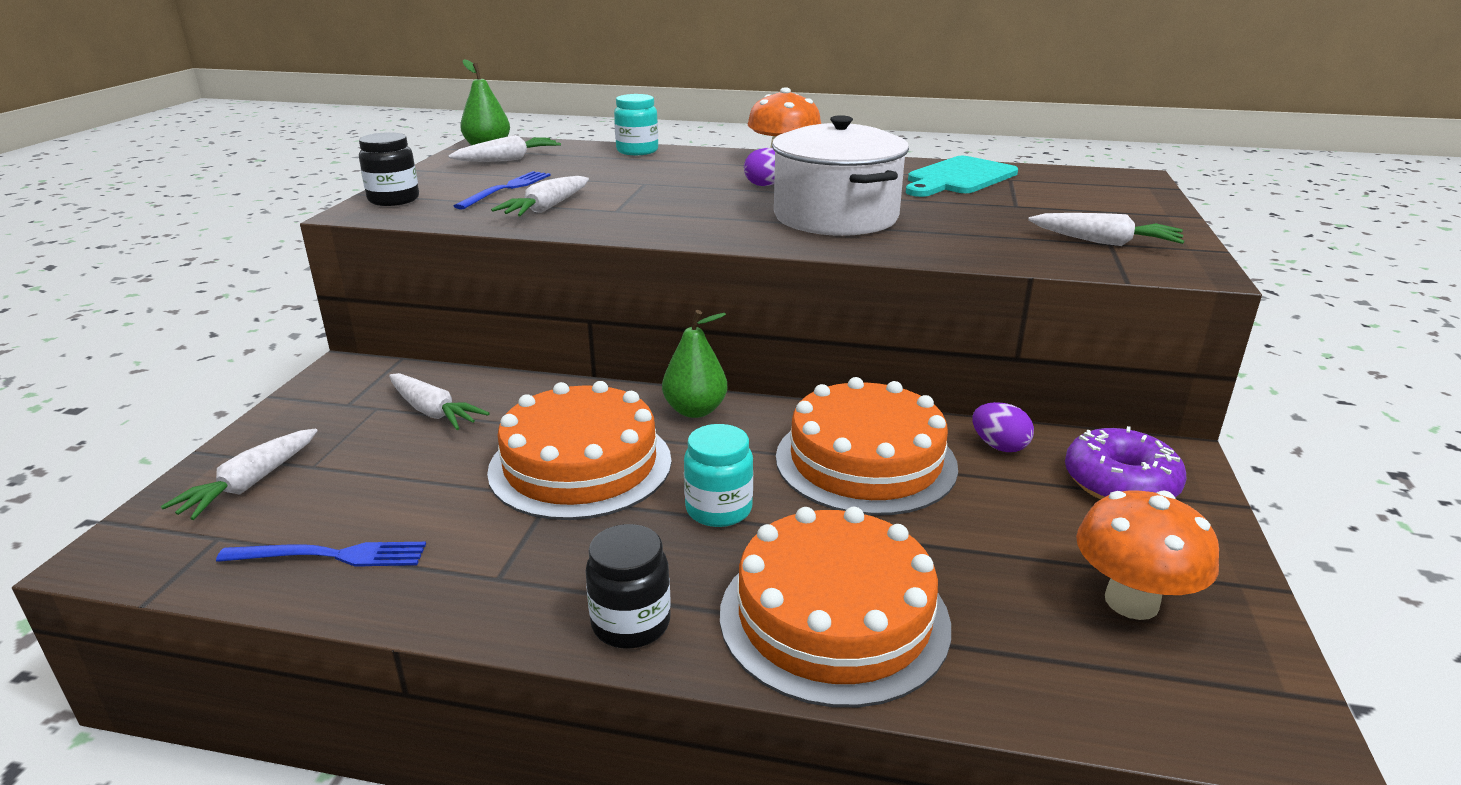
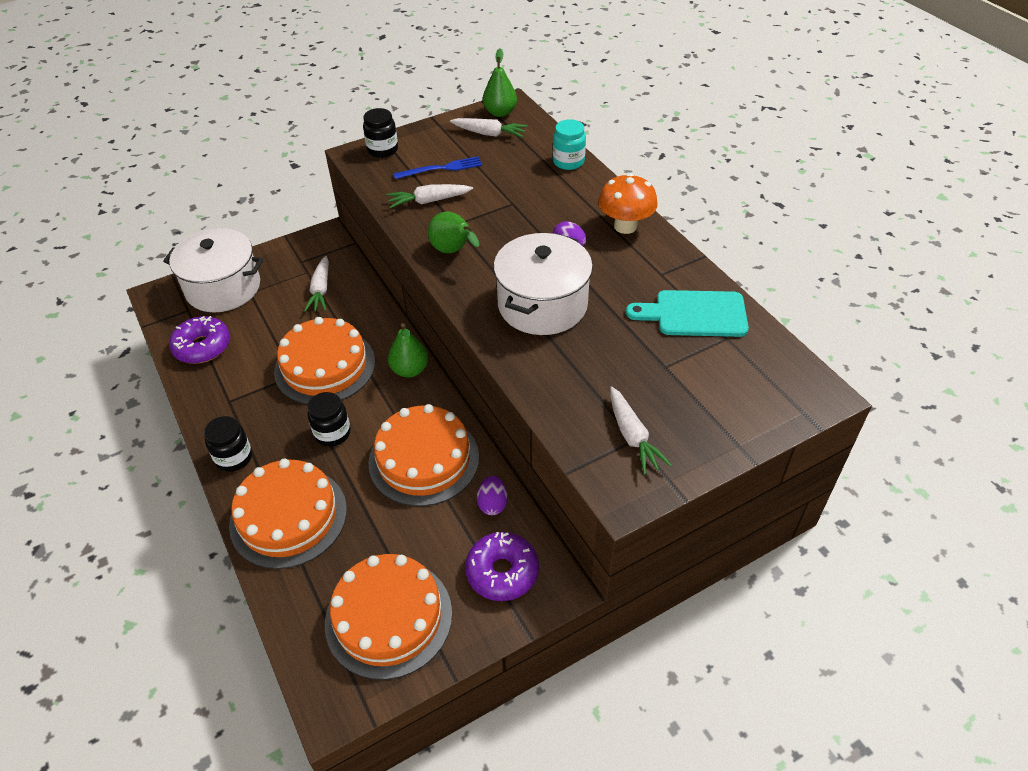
camera: 50 degrees right, 20 degrees up
(250, 484) = (223, 288): white carrot -> white pot
(330, 556) = (202, 347): blue fork -> purple donut
(661, 223) = (453, 251): none -> green pear
(718, 509) = (332, 433): turquoise jar -> black jar
(1131, 602) = (388, 617): orange mushroom -> orange cake

